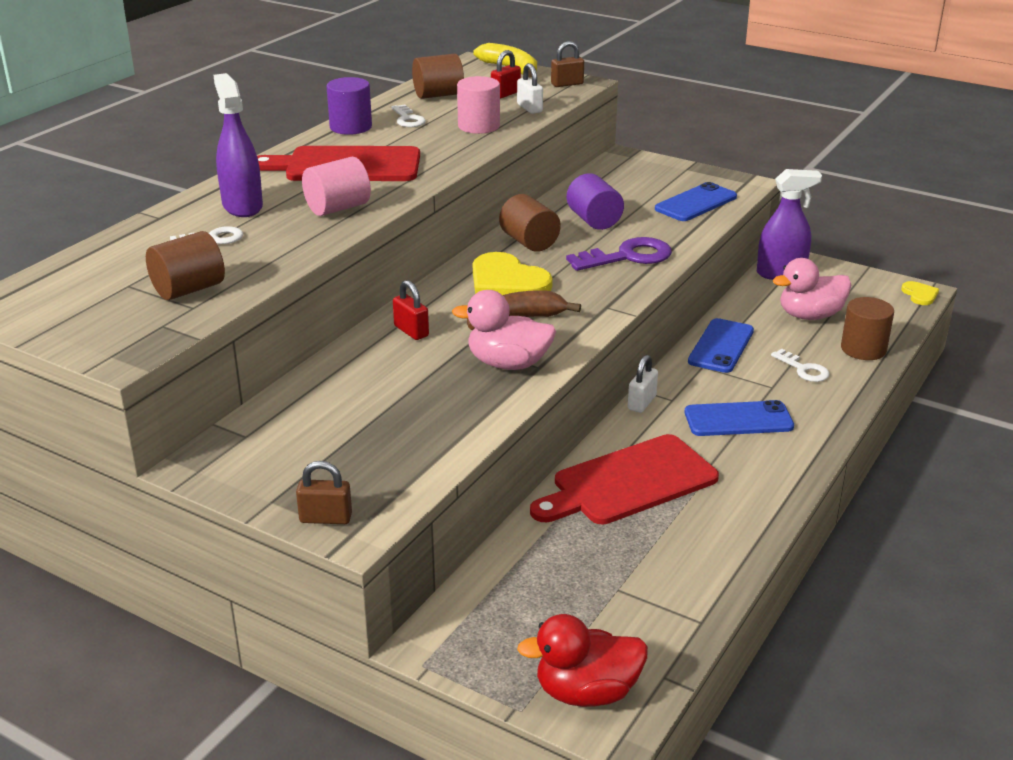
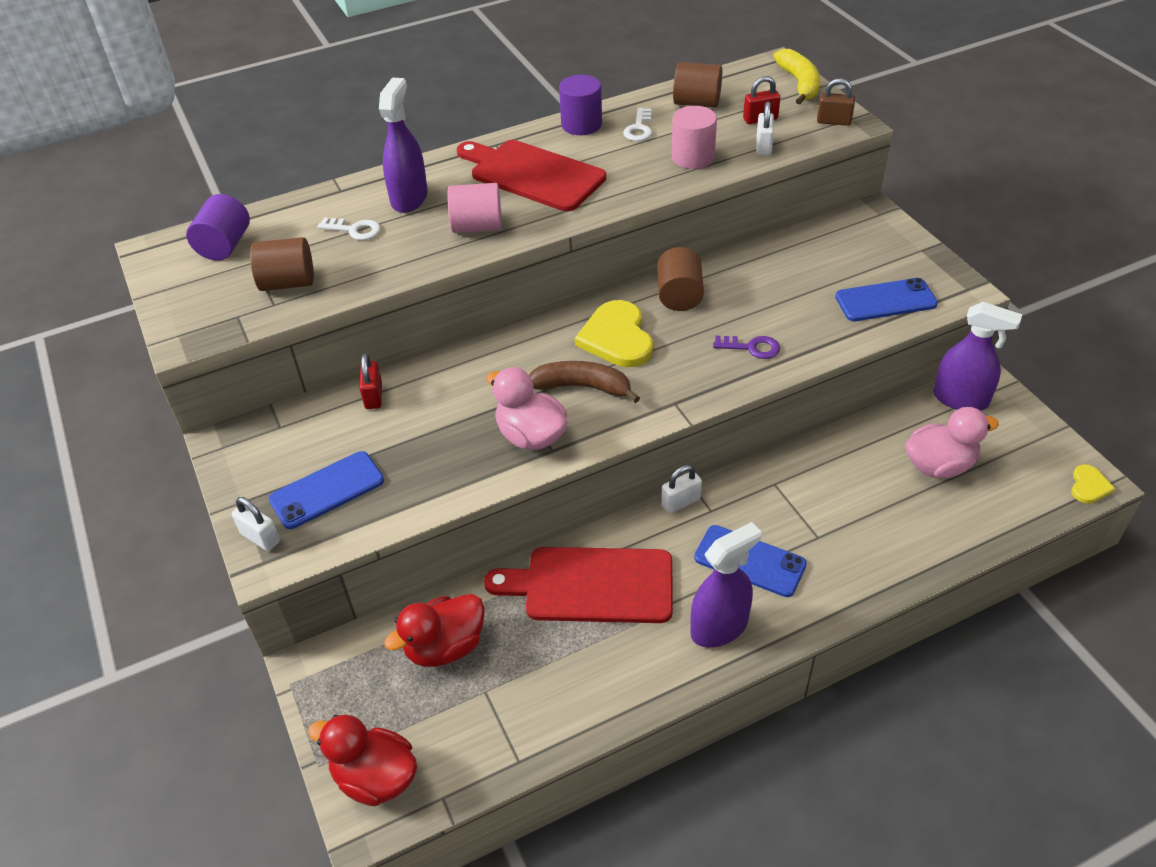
camera: 35 degrees right, 15 degrees up
(325, 518) = (260, 537): brown padlock -> white padlock
(411, 331) = (489, 365): red padlock -> red padlock (373, 396)
(546, 574) = (445, 647): none -> red duck
(594, 220) = (763, 289): purple cylinder -> purple cylinder (225, 245)
(627, 257) = (751, 348): purple key -> purple key, size x0.59
(721, 346) = (814, 467): blue phone -> blue phone (327, 490)
(762, 468) = (719, 627): none -> purple spray bottle
(803, 369) = (869, 529): white key -> none
(810, 315) = (939, 465): pink duck -> pink duck turned 150 degrees clockwise
(863, 349) = (955, 531): brown cylinder -> none

